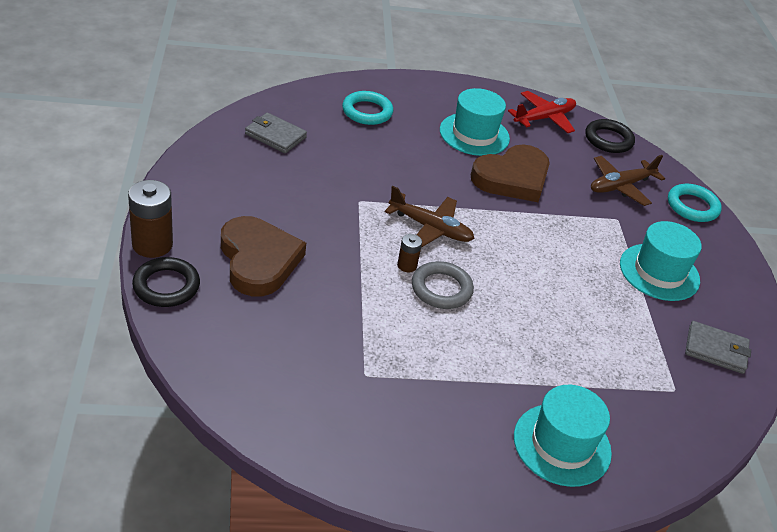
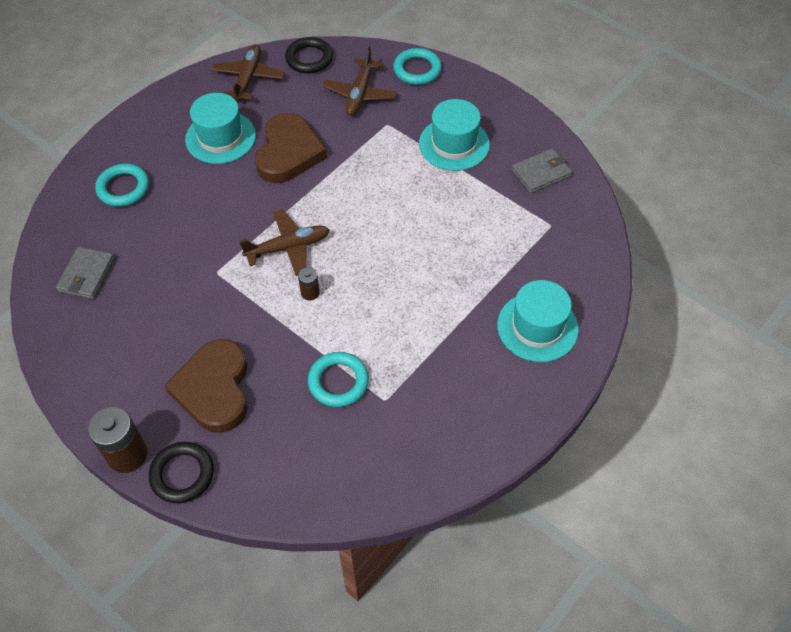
camera: 40 degrees left, 15 degrees up
(258, 260) = (214, 389): brown heart -> brown heart turned 120 degrees counterclockwise
(275, 136) = (86, 275): grey wallet -> grey wallet turned 60 degrees counterclockwise
(348, 333) = (338, 382): none -> turquoise ring
(441, 289) = (351, 289): grey ring -> none
(544, 118) = (248, 78): red plane -> brown plane

